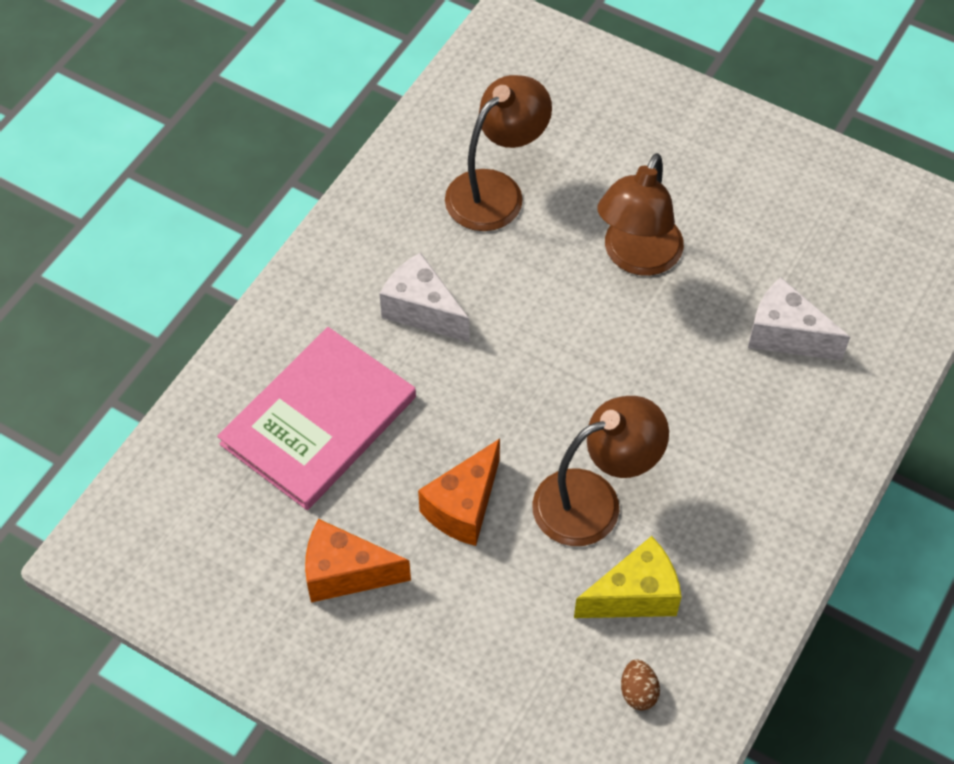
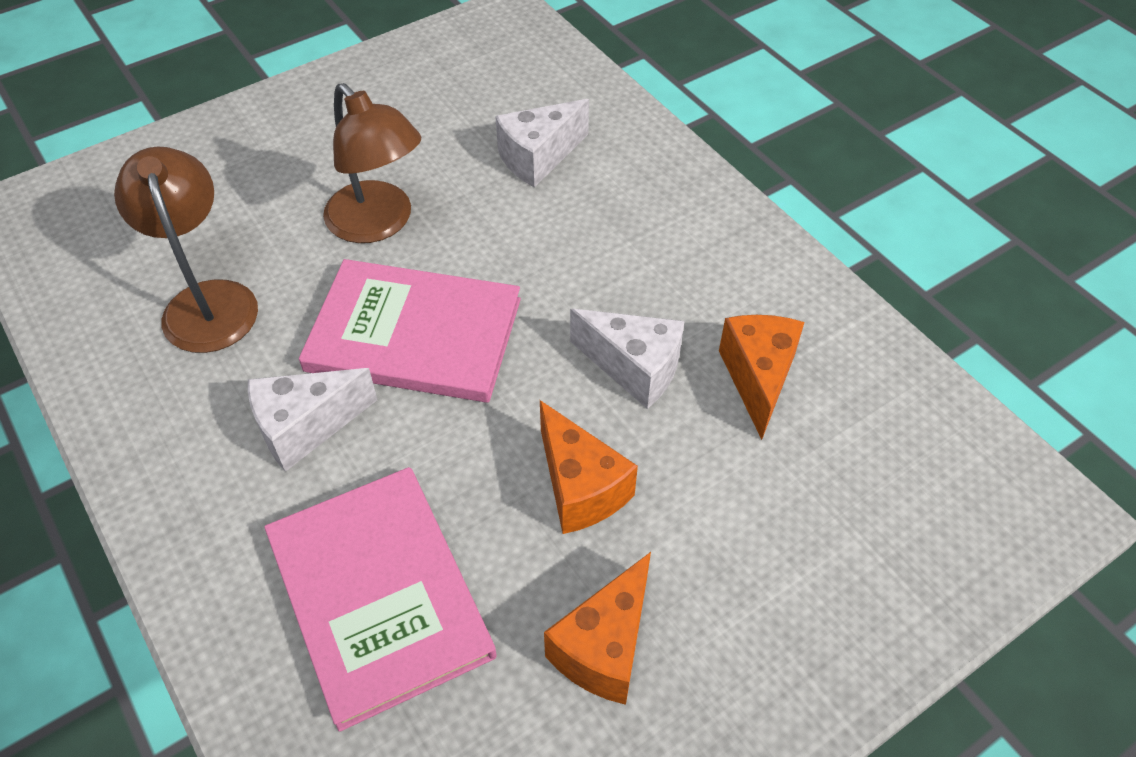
camera: 65 degrees left, 5 degrees down
(541, 336) = (414, 334): none -> pink book
(594, 500) = (634, 368): brown lamp -> white cheese
(634, 595) = (758, 378): yellow cheese -> orange cheese
(638, 692) = (867, 419): brown egg -> none

